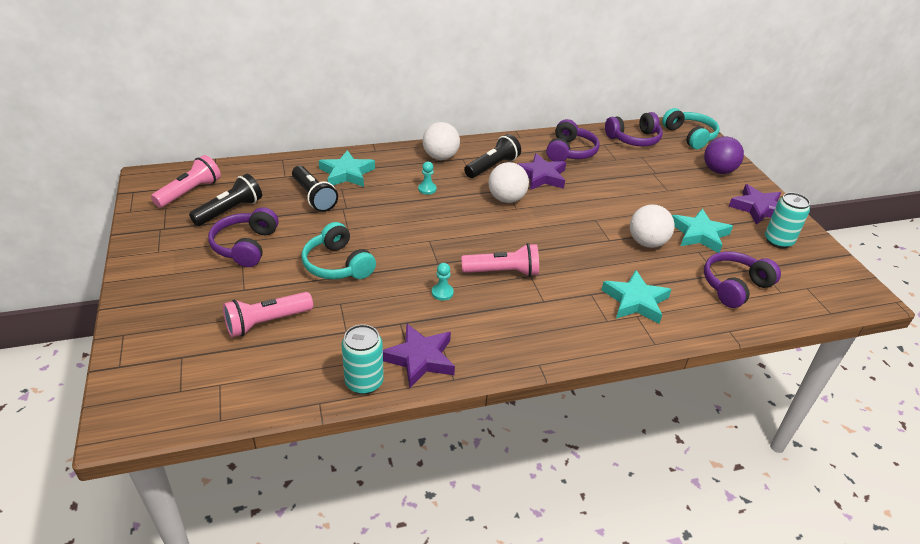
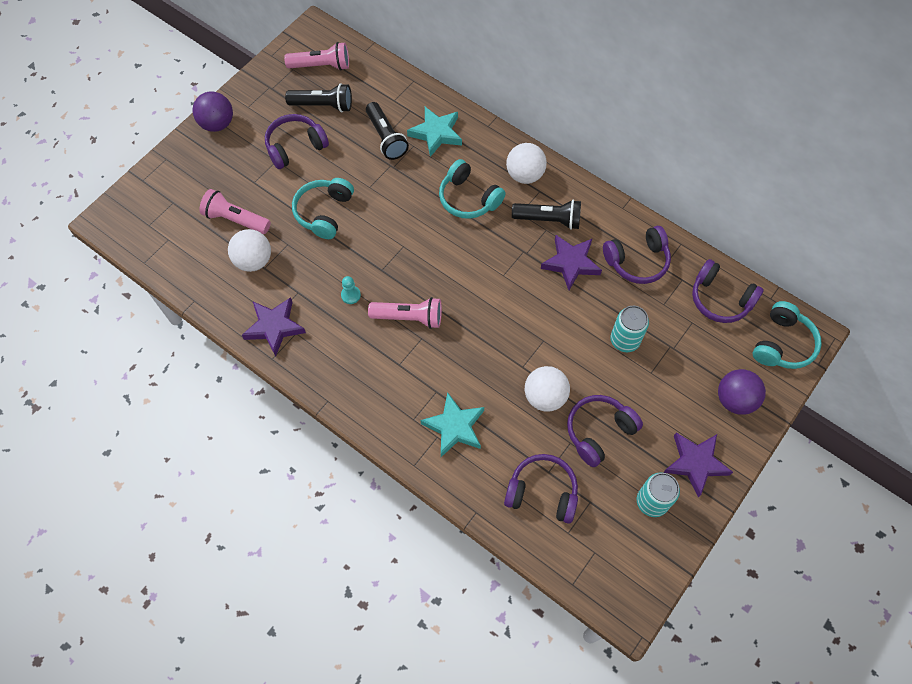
camera: 55 degrees right, 25 degrees up
(143, 279) = (217, 124): none -> purple ball
(314, 197) = (386, 138): black flashlight -> black flashlight turned 45 degrees counterclockwise
(364, 382) = (229, 311): turquoise can -> turquoise can (624, 340)
(427, 189) = (468, 198): turquoise pawn -> turquoise headphones
(503, 272) = (409, 317): pink flashlight -> pink flashlight turned 45 degrees counterclockwise
(506, 199) = (509, 260): white ball -> white ball (253, 261)
(699, 234) = (599, 432): turquoise star -> purple headphones

